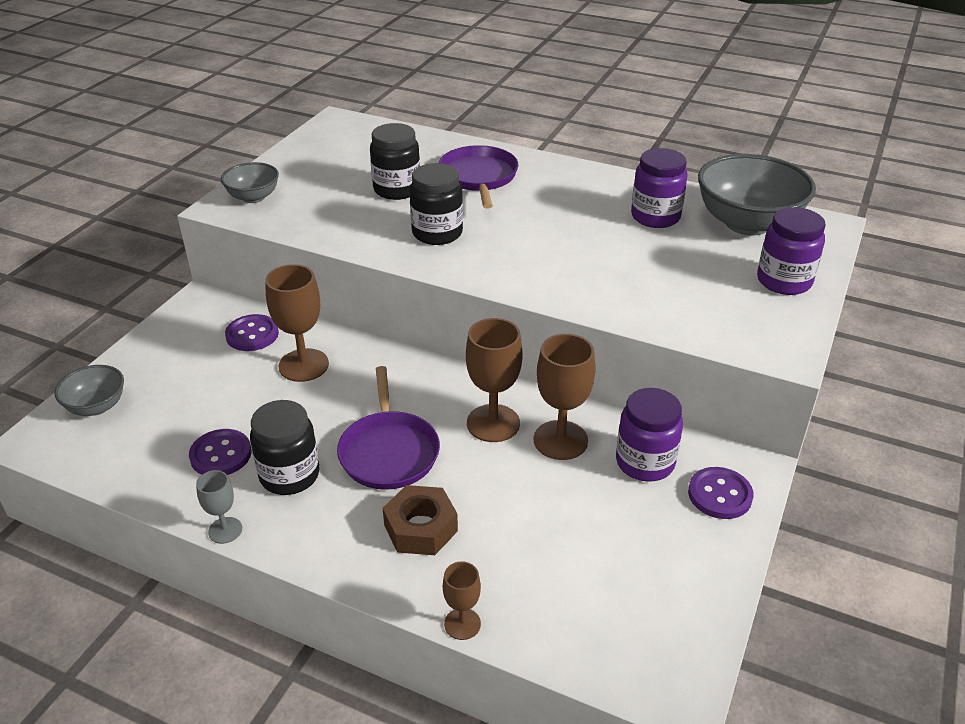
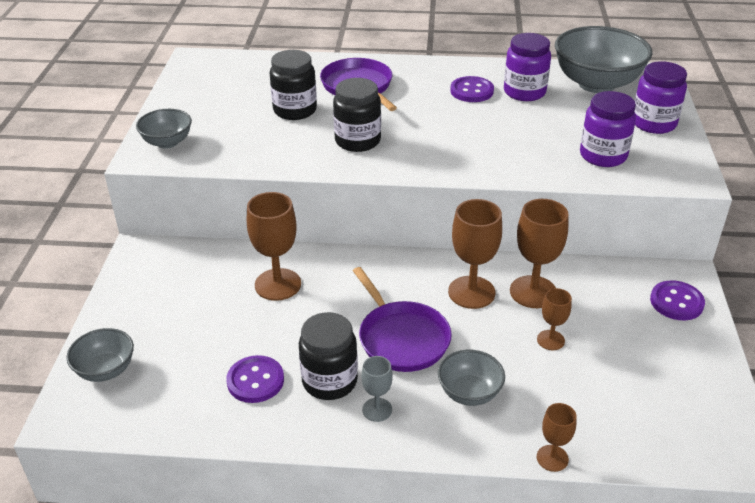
camera: 20 degrees left, 0 degrees up
(225, 530) = (304, 444): grey goblet -> grey goblet (377, 409)
(252, 334) = (212, 269): purple button -> purple button (471, 91)
(421, 528) = (469, 393): brown nut -> grey bowl
(545, 497) = (550, 340): none -> brown goblet
(645, 462) = (607, 292): purple jar -> purple jar (603, 156)

